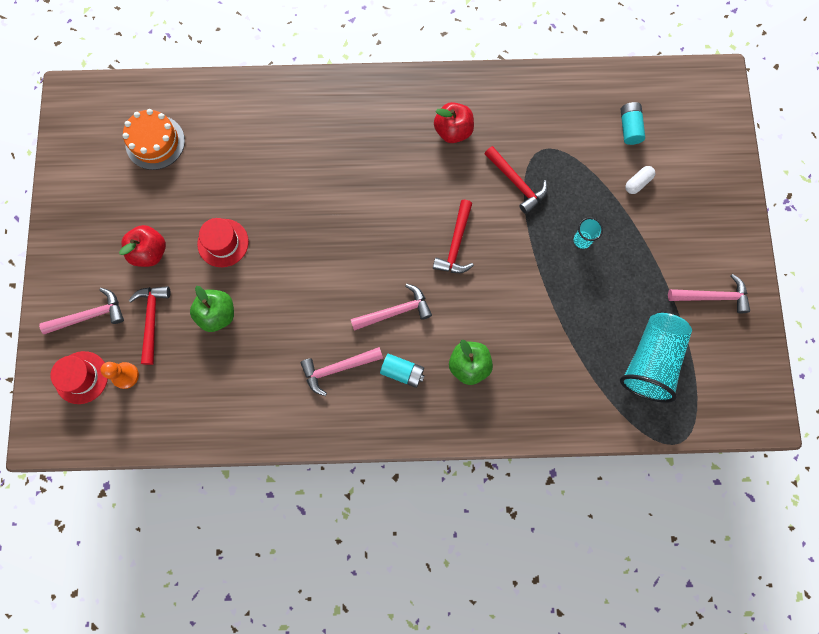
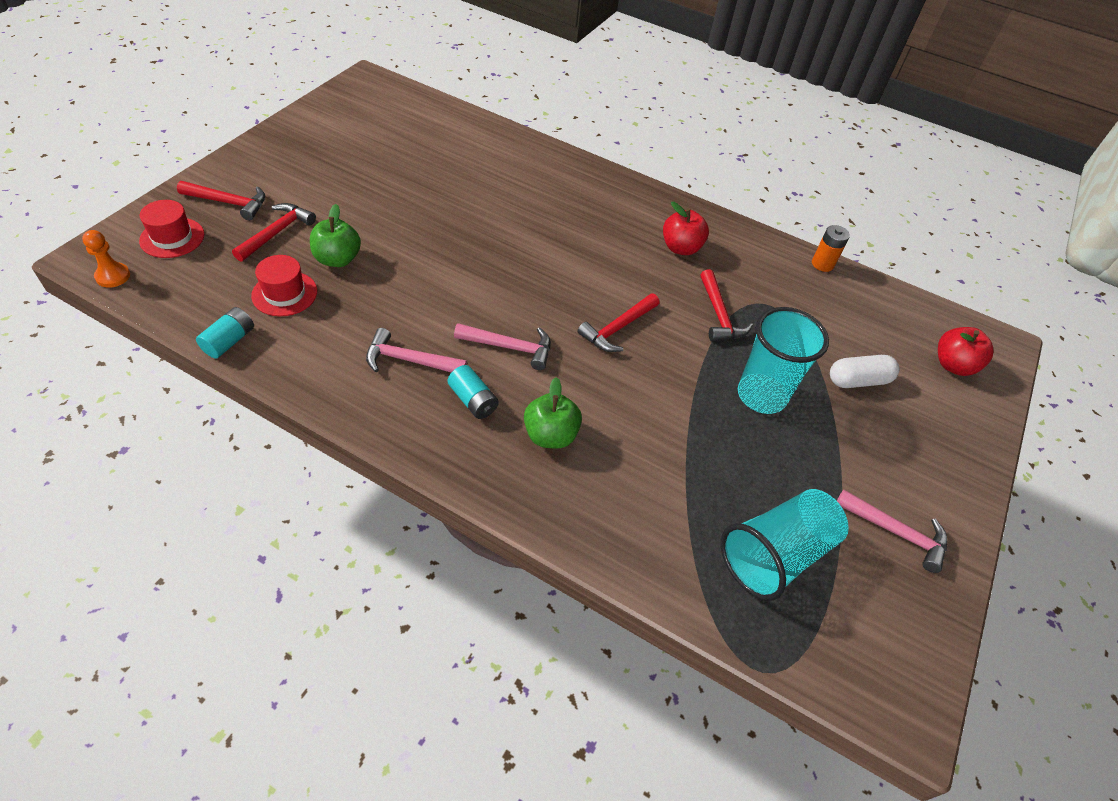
camera: 25 degrees right, 25 degrees down
(89, 315) = (229, 203): pink hammer -> red hammer
(125, 375) = (210, 257): orange pawn -> orange pawn (113, 276)
(150, 252) = (325, 190): red apple -> red apple (953, 365)
(155, 142) = (404, 131): orange cake -> none
(223, 243) = (394, 216): red hat -> red hat (284, 293)
(562, 78) = (822, 264): none -> orange battery
(582, 240) = (761, 396): turquoise cup -> turquoise cup, size x2.16
(629, 128) = (874, 333): turquoise battery -> turquoise battery (229, 341)
(638, 183) = (858, 380): white capsule -> white capsule, size x1.57

